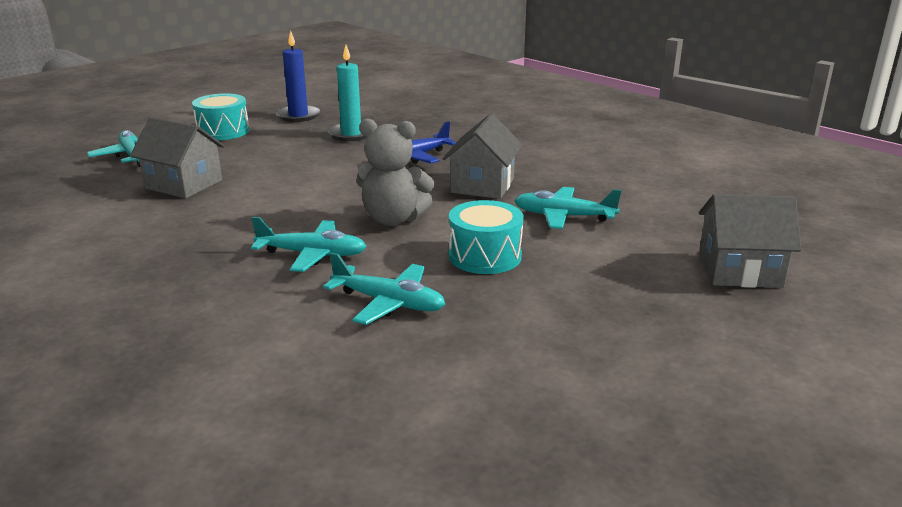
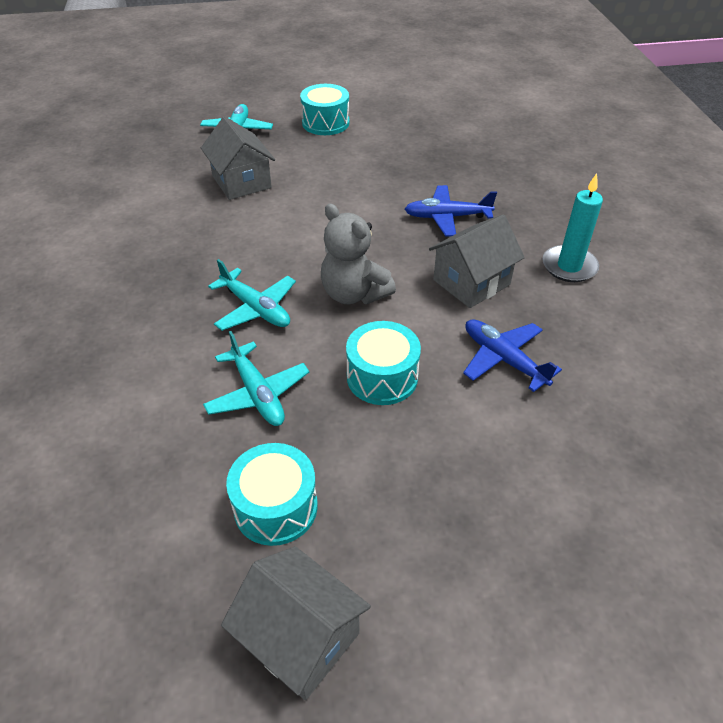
camera: 35 degrees right, 20 degrees up
(298, 116) = (403, 121): blue candle -> none
(351, 134) = (424, 164): turquoise candle -> turquoise candle (569, 266)
(503, 360) = (276, 507): none -> turquoise drum
(563, 216) = (503, 359): turquoise plane -> blue plane
(739, 270) = (599, 522): grey house -> grey house (300, 637)

